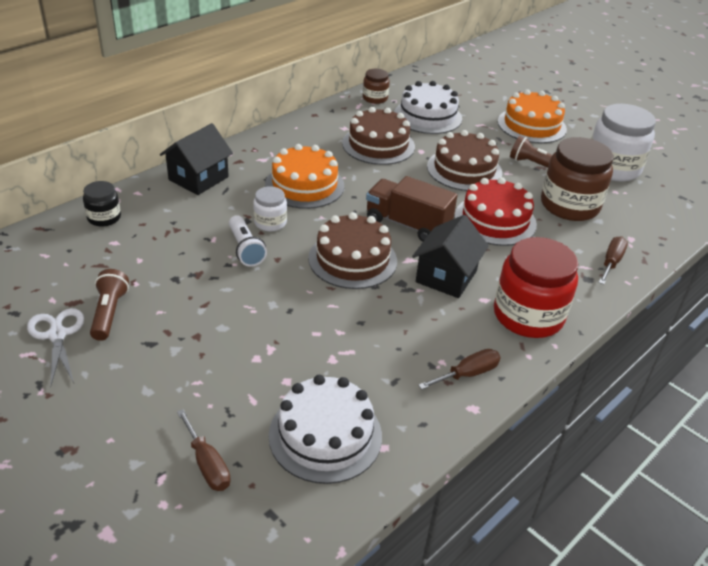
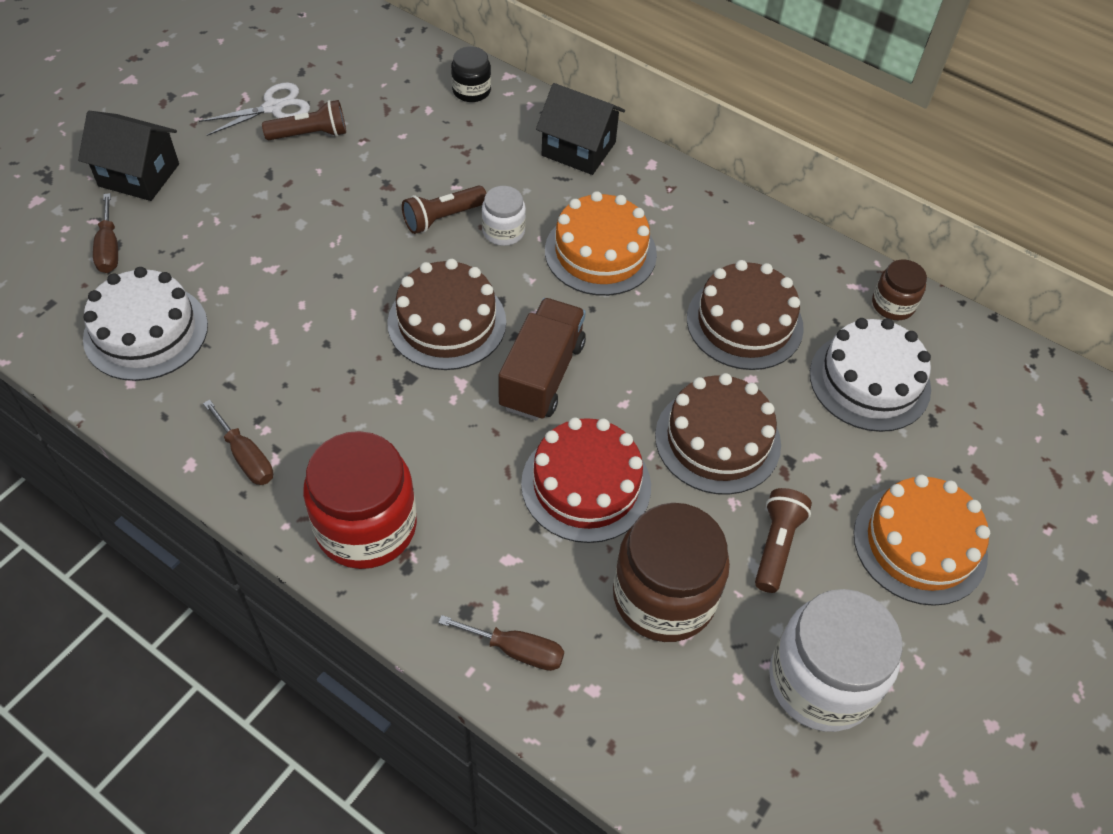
camera: 80 degrees right, 15 degrees up
(207, 464) = (109, 248): brown screwdriver -> brown screwdriver turned 60 degrees counterclockwise
(245, 249) = (442, 218): white flashlight -> brown flashlight
(446, 276) = (433, 427): black house -> black house (139, 175)

